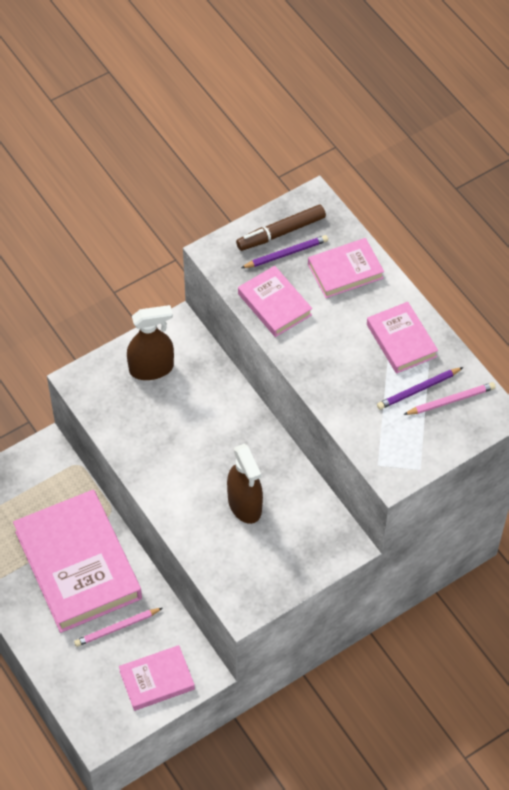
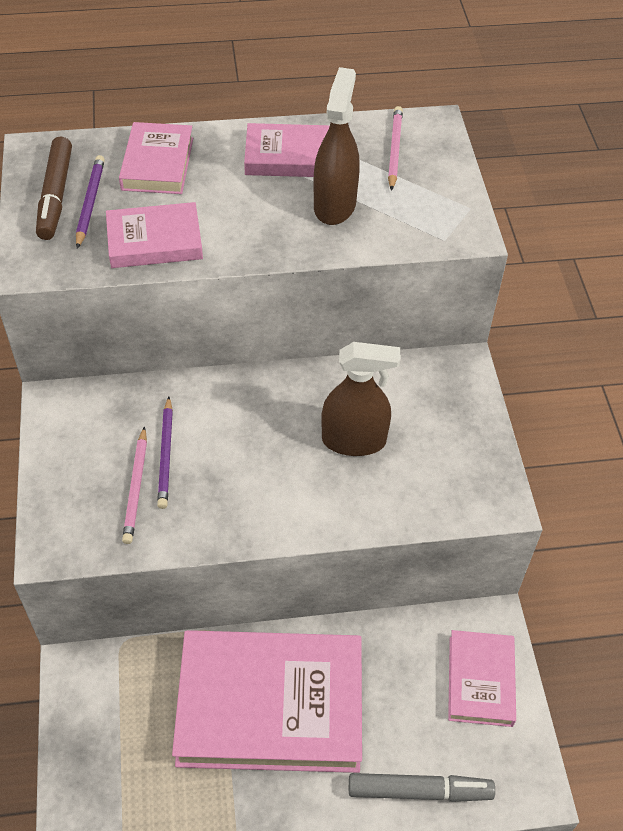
camera: 65 degrees left, 5 degrees down
(65, 671) = (419, 790): none -> grey marker
(117, 628) = (386, 697): pink pencil -> pink pencil (136, 487)
(151, 368) = (94, 456): brown spray bottle -> brown spray bottle (334, 205)
(418, 390) = (363, 168): purple pencil -> purple pencil (166, 455)

